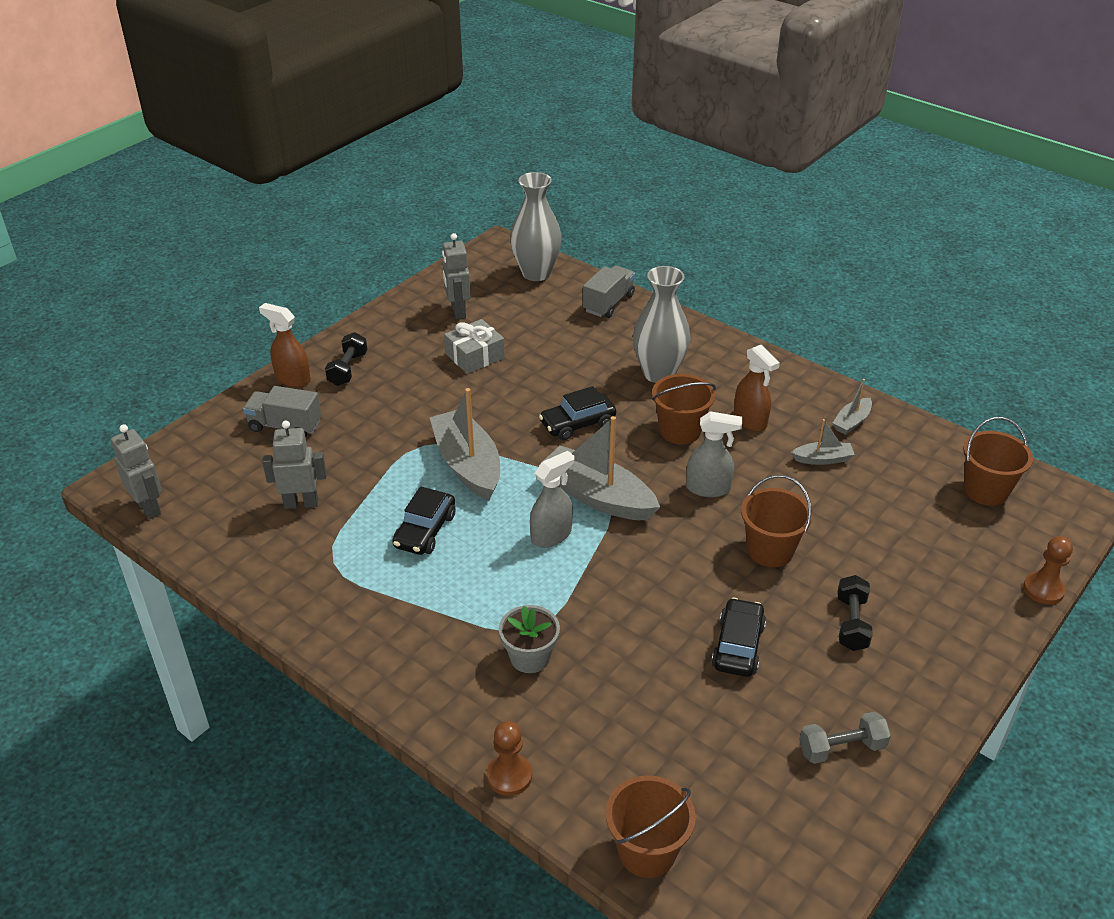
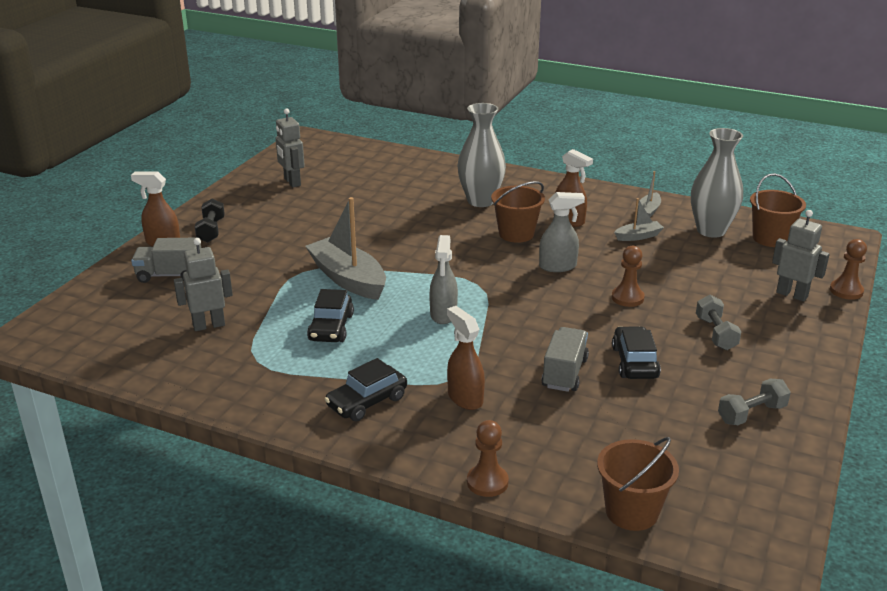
camera: 15 degrees left, 10 degrees down
(149, 507) = (62, 349): grey robot -> grey robot (792, 295)
(475, 356) = (320, 209): grey gift -> none
(530, 657) = (465, 398): grey flower pot -> brown spray bottle
(536, 273) = (347, 151): grey vase -> grey vase (711, 230)
(551, 535) = (443, 314): grey spray bottle -> grey spray bottle turned 150 degrees clockwise
(577, 424) = (429, 240): black car -> black car (367, 402)
(597, 496) = (469, 284): grey boat -> none
(608, 303) = (417, 163): grey truck -> grey truck (564, 373)
(770, 550) = (627, 298): brown bucket -> brown pawn
(851, 623) = (716, 333): black dumbbell -> grey dumbbell

